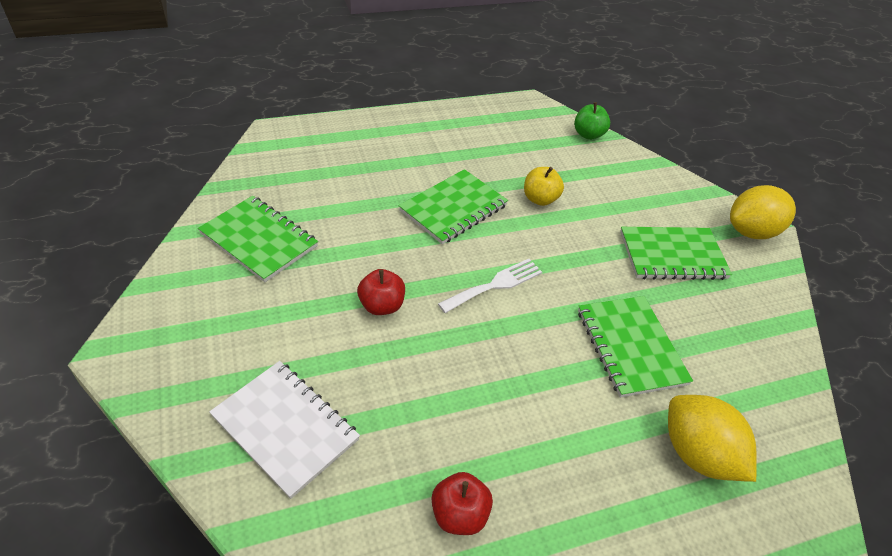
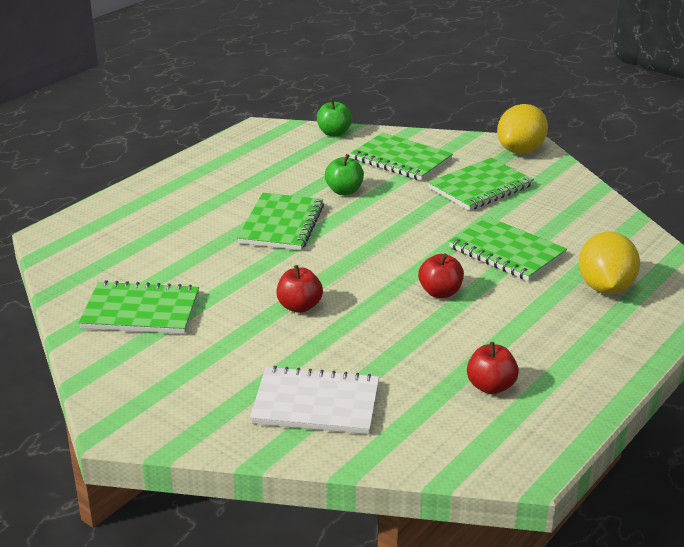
camera: 30 degrees left, 15 degrees down
(495, 285) = (371, 258): white fork -> none
(520, 361) = (440, 292): none -> red apple
(540, 199) = (344, 191): yellow apple -> green apple
(623, 189) = (401, 159): none -> green notebook
(697, 454) = (605, 287): yellow lemon -> yellow lemon turned 75 degrees clockwise

